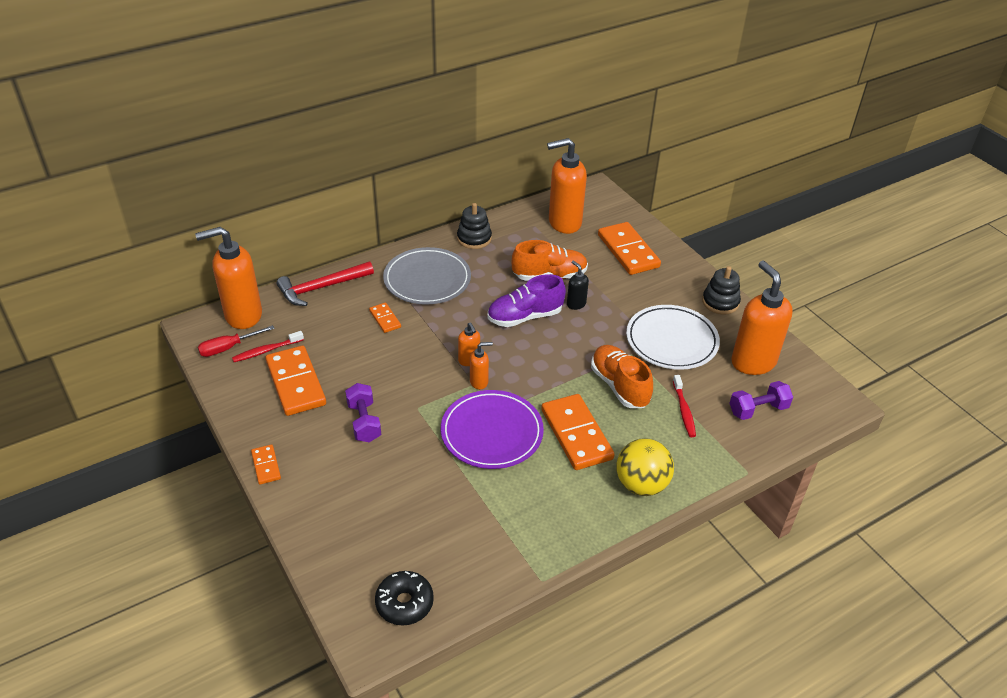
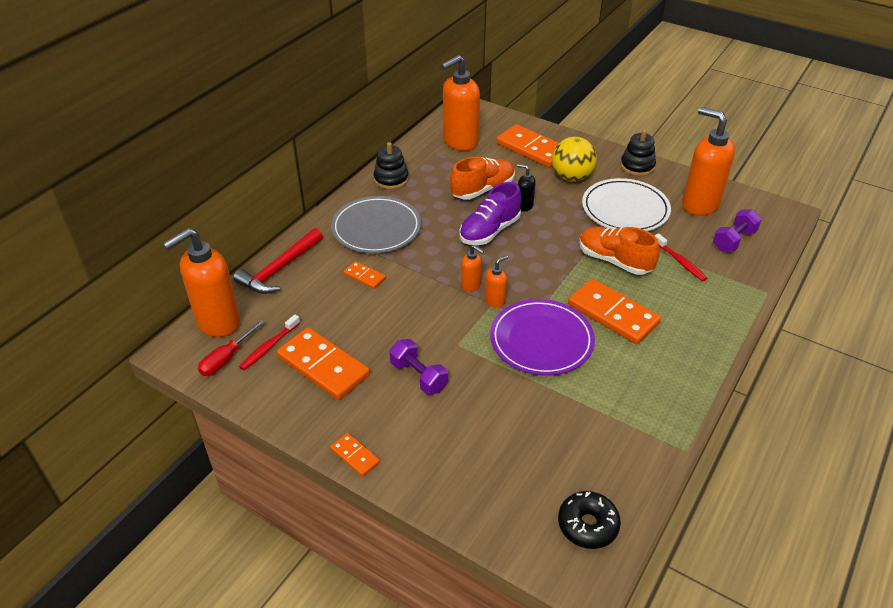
camera: 25 degrees left, 0 degrees up
(641, 484) = (697, 335): yellow ball -> yellow ball (571, 177)

